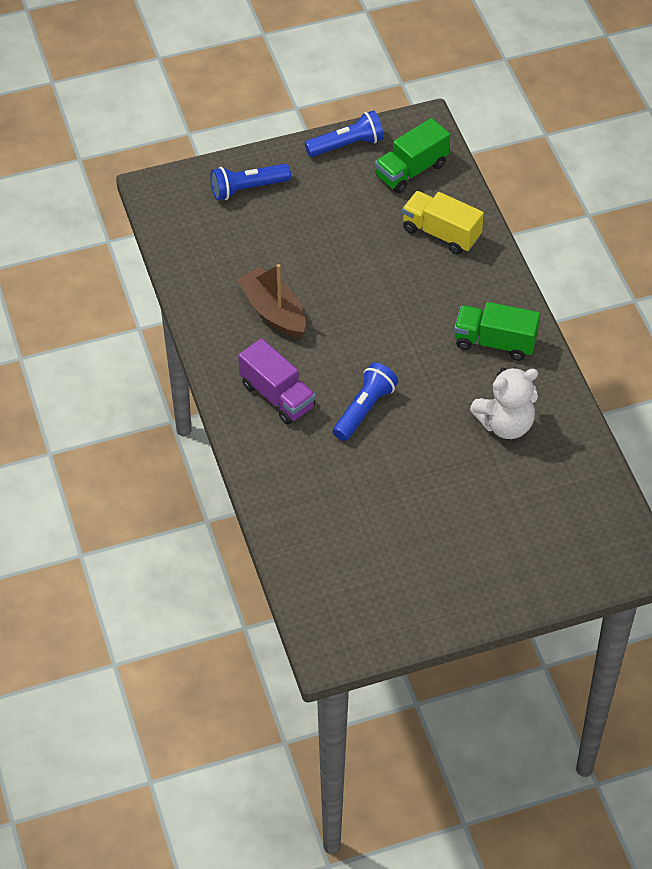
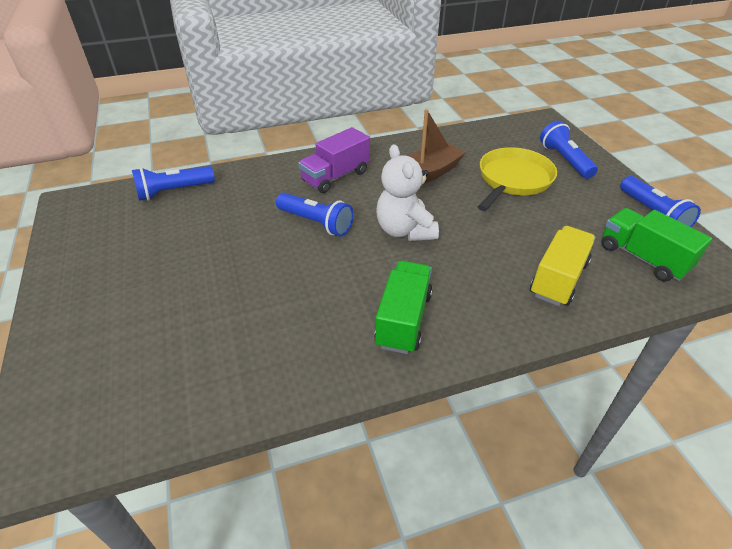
camera: 90 degrees right, 10 degrees down
(287, 239) = (513, 180): none -> yellow pan
(306, 549) = (173, 191): none -> blue flashlight
(505, 424) = (283, 325): white teddy bear -> white teddy bear (405, 230)

